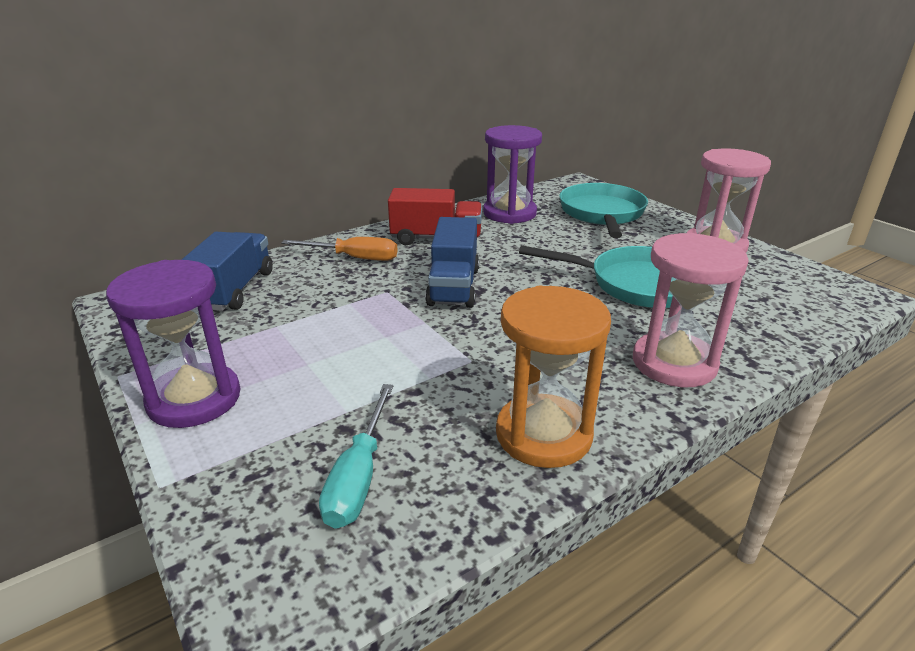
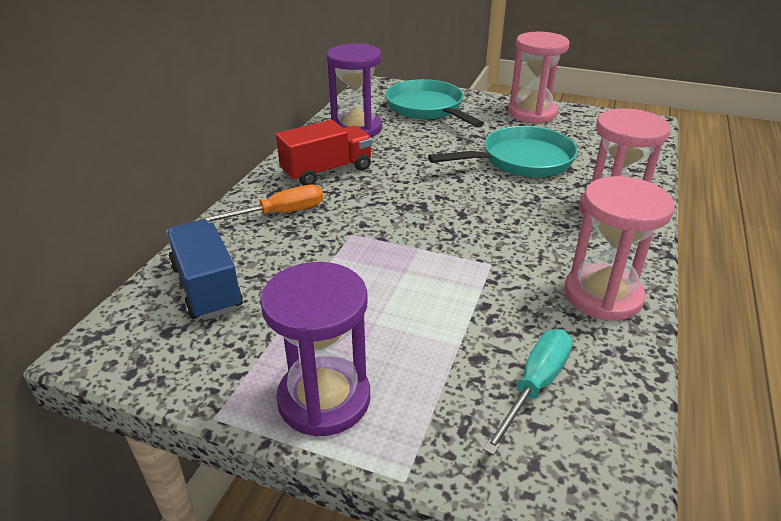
camera: 35 degrees left, 5 degrees up
(359, 476) = (535, 386): turquoise screwdriver -> turquoise screwdriver turned 120 degrees counterclockwise
(453, 286) = (399, 209): blue truck -> none
(543, 434) = (602, 295): orange hourglass -> pink hourglass

